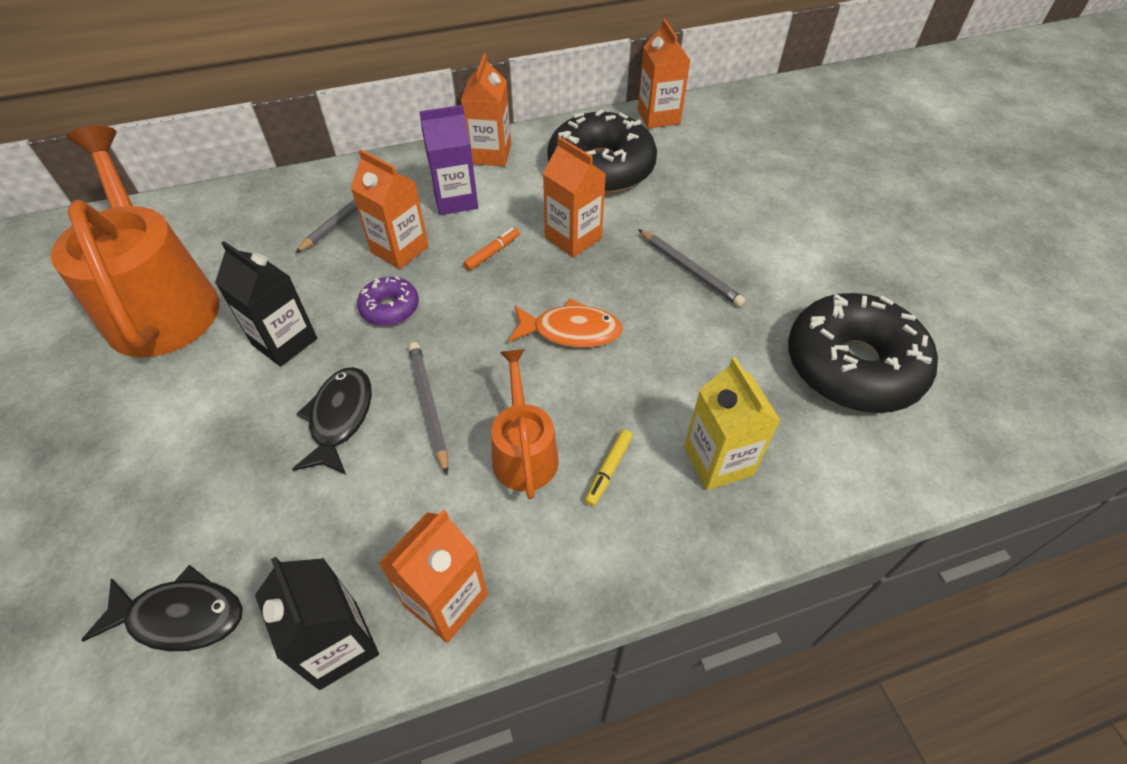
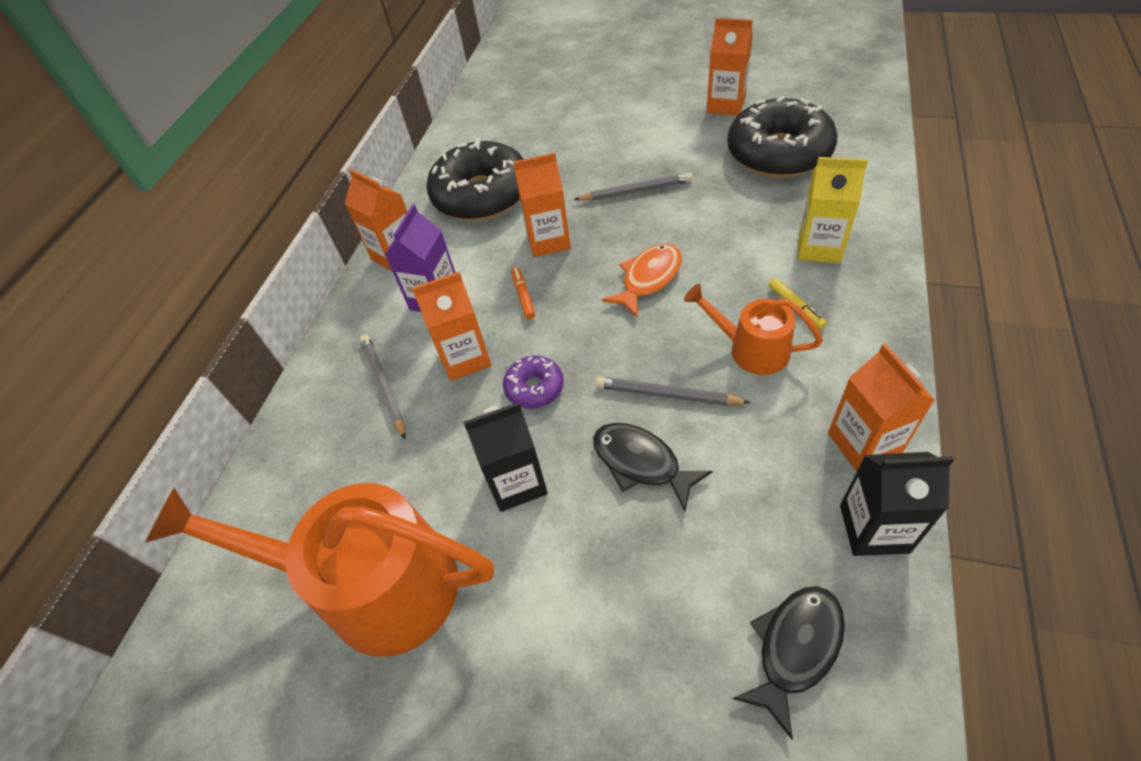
camera: 50 degrees left, 0 degrees up
(658, 117) = (452, 140): orange carton -> orange carton (726, 105)

